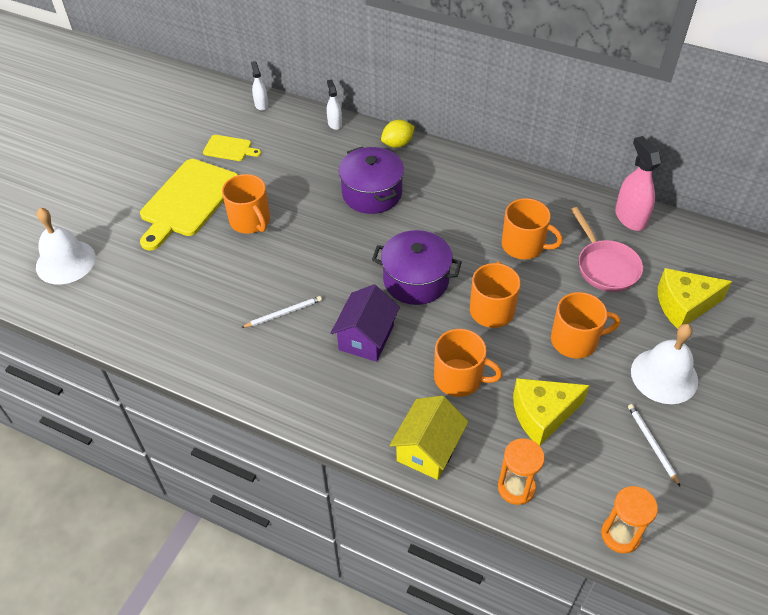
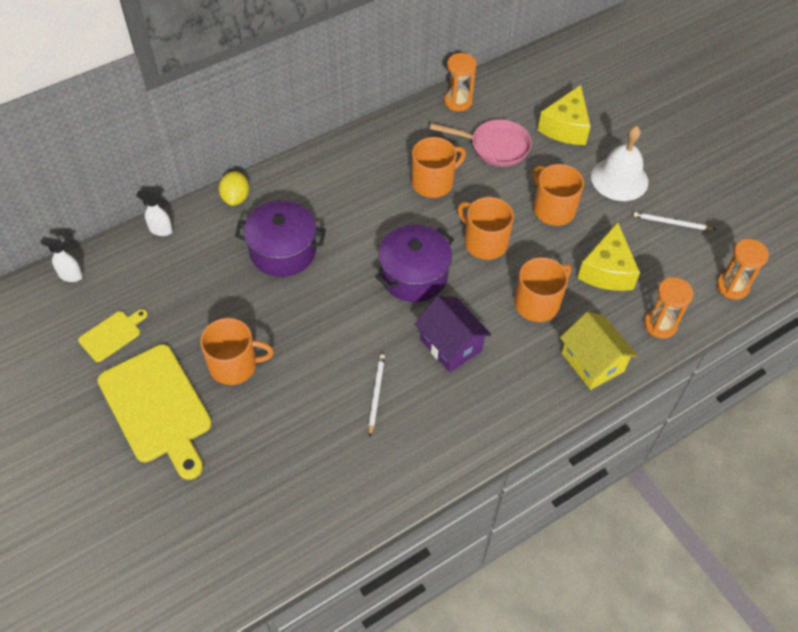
camera: 60 degrees left, 5 degrees up
(65, 262) = (148, 565): white bell -> none
(575, 340) = (553, 209): orange mug -> orange mug turned 60 degrees counterclockwise
(630, 218) = (458, 101): pink spray bottle -> orange hourglass

